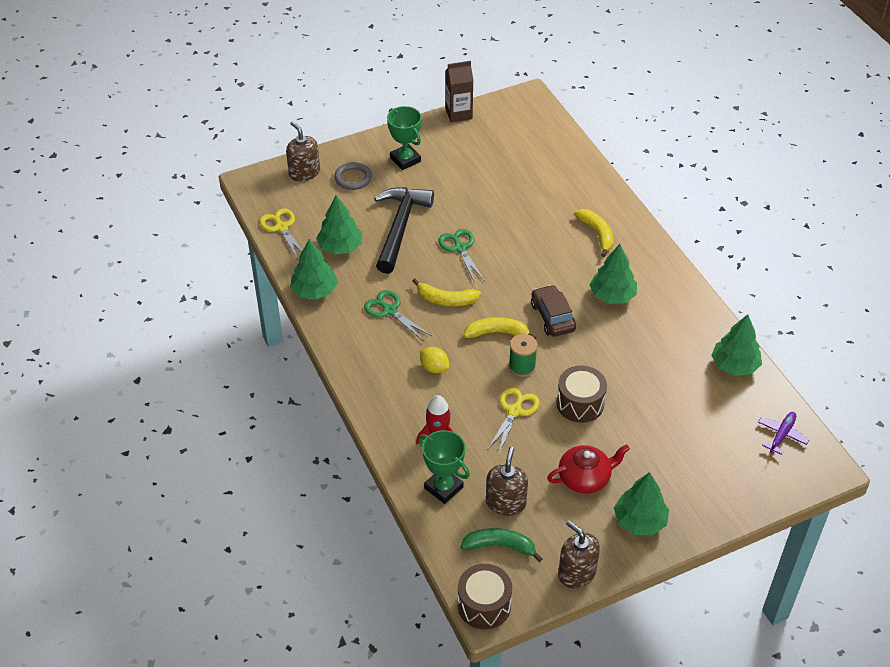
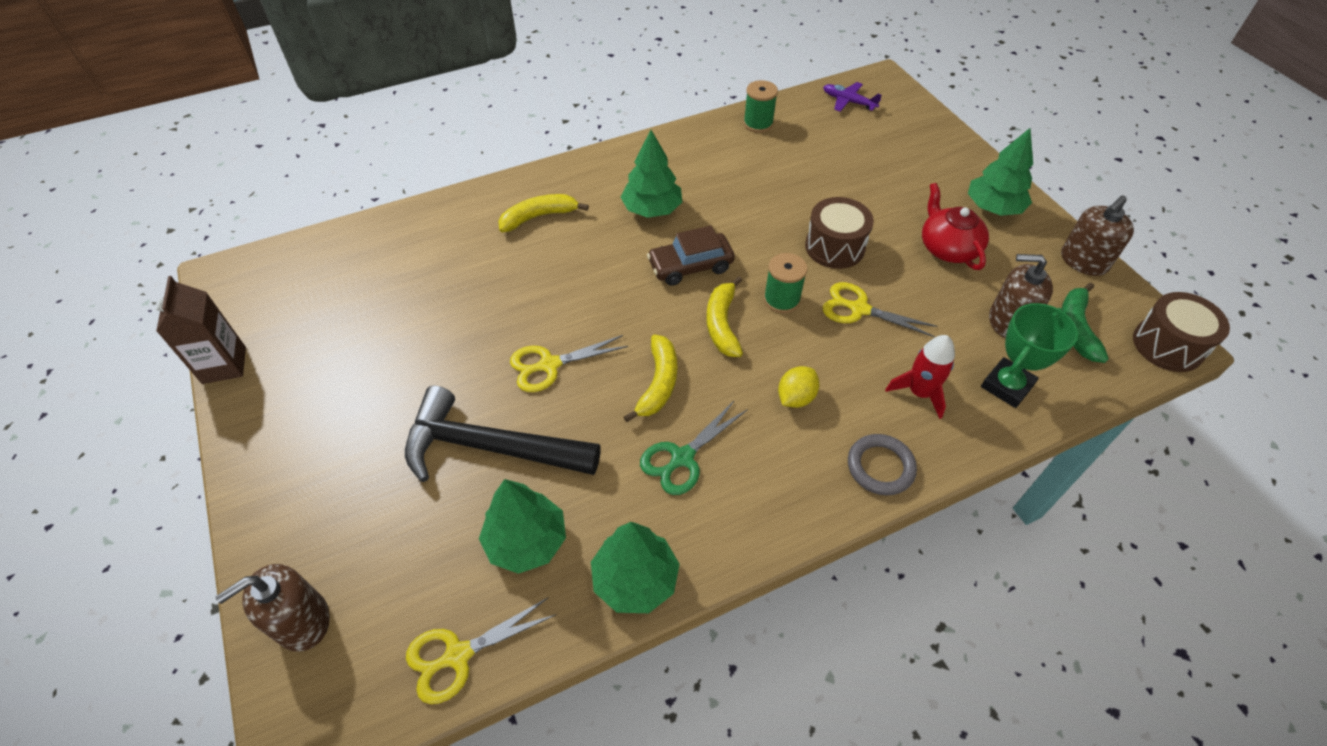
camera: 90 degrees left, 5 degrees up
(353, 178) = (345, 527): grey ring -> grey ring (880, 467)
(405, 160) = (318, 442): green trophy -> none
(460, 248) = (549, 365): green scissors -> yellow scissors
(734, 365) = (758, 123): green tree -> green spool

